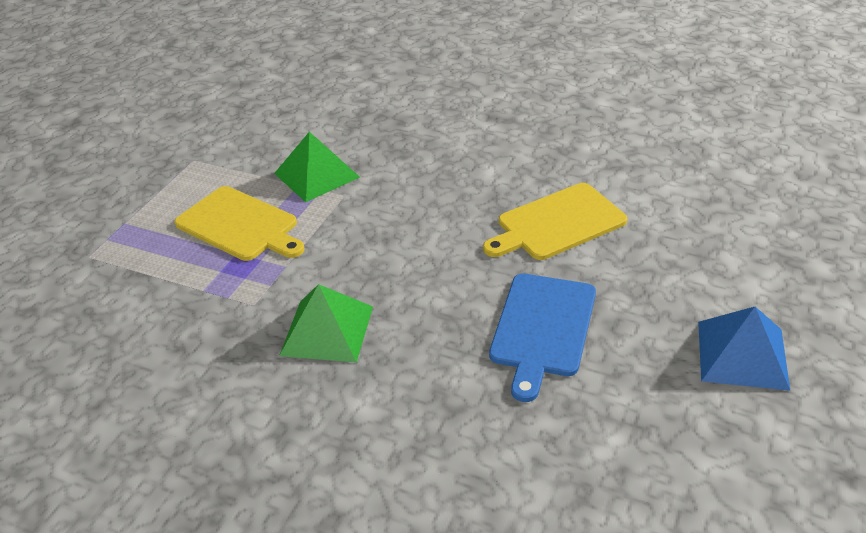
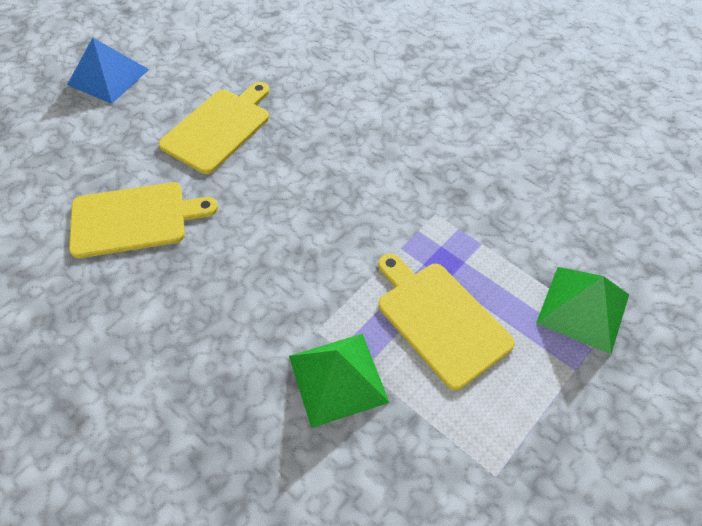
camera: 165 degrees left, 15 degrees up
(327, 330) = (378, 171): green pyramid -> green pyramid (583, 308)
(543, 328) = (218, 128): blue cutting board -> yellow cutting board

